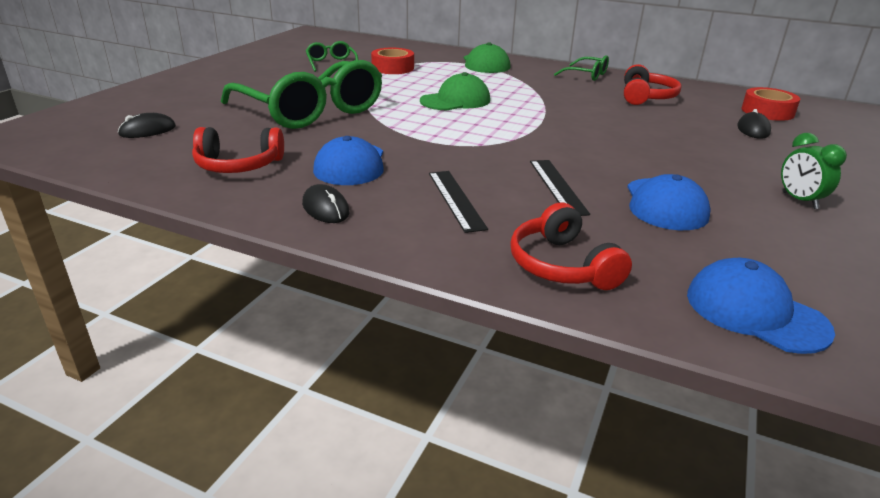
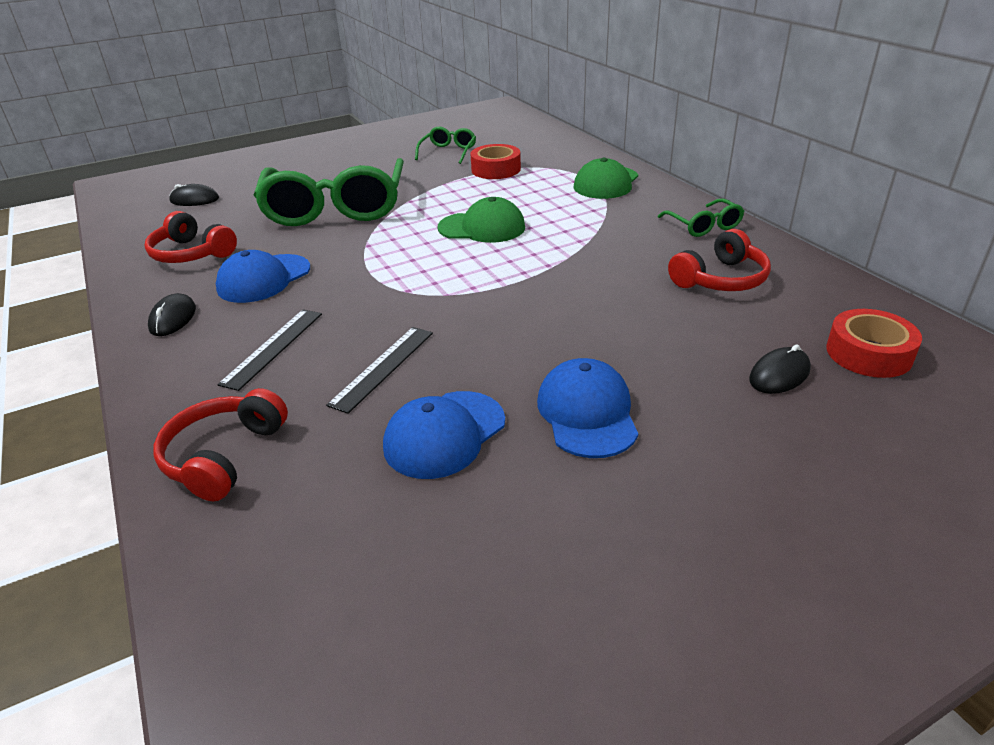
camera: 40 degrees right, 5 degrees up
(755, 312) = (277, 599): blue cap -> blue cap (587, 413)
(799, 200) = (616, 501): green clock -> none

